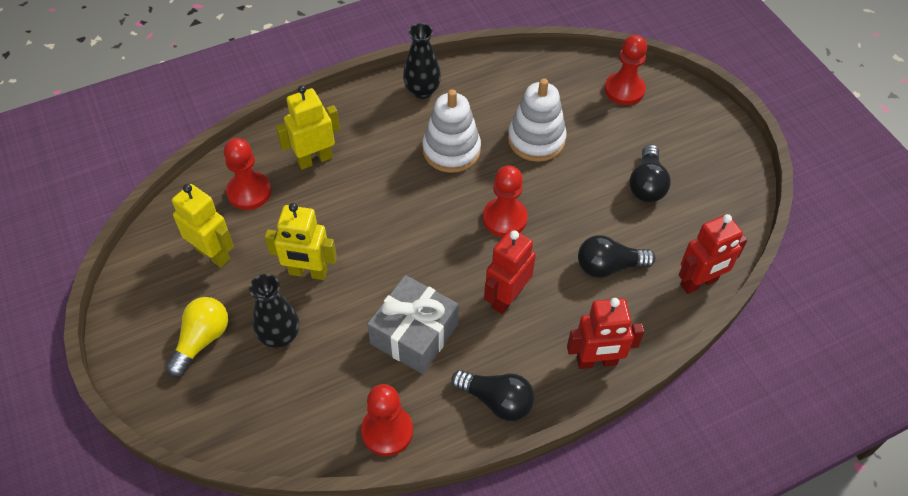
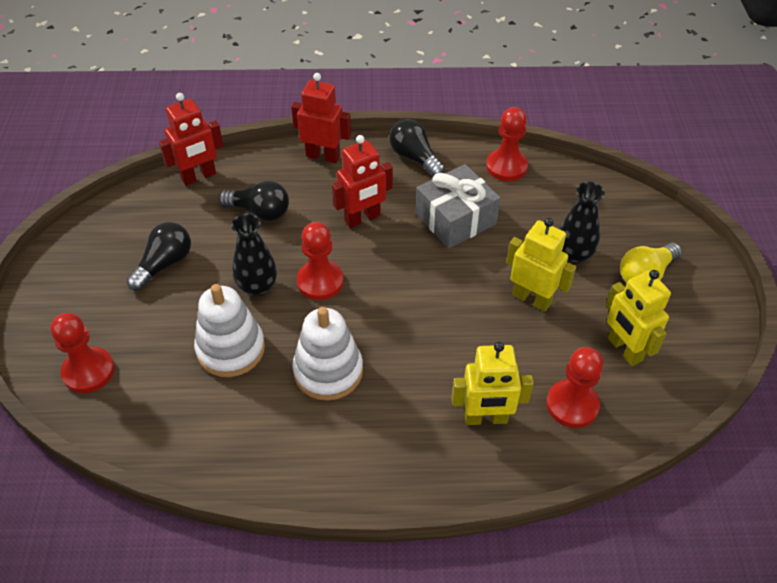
camera: 155 degrees left, 5 degrees down
(422, 91) = (316, 464): black vase -> black vase (257, 287)
(699, 283) = (199, 176): red robot -> red robot turned 150 degrees clockwise

